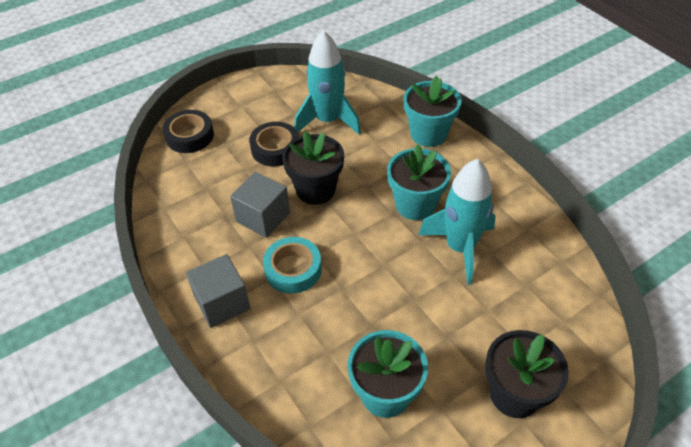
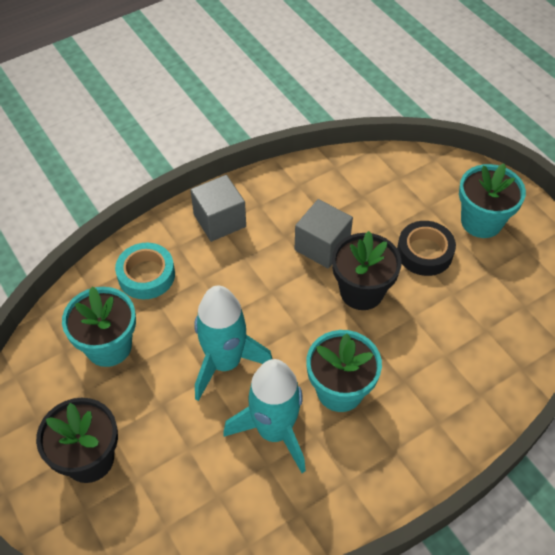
camera: 90 degrees right, 5 degrees up
(189, 136) = (438, 176): black tape -> none
(293, 269) = (253, 273): turquoise tape -> turquoise tape (146, 275)
(328, 121) = (478, 304): turquoise rocket -> turquoise rocket (225, 363)
(428, 134) = (465, 416): turquoise flower pot -> turquoise flower pot (481, 221)

